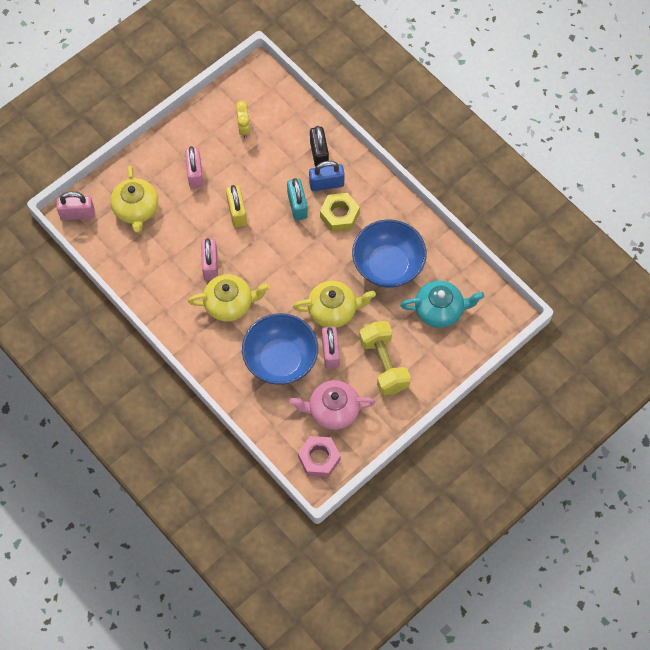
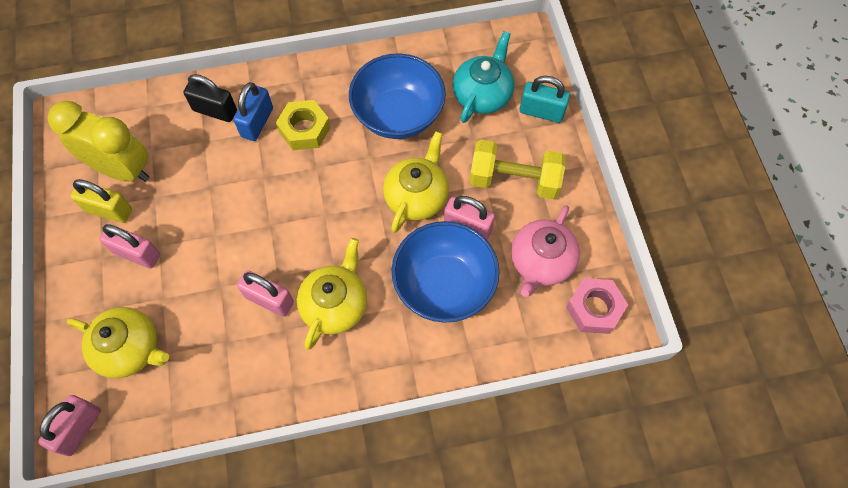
camera: 60 degrees left, 0 degrees up
(237, 212) = (222, 233): yellow padlock -> yellow padlock (109, 210)
(244, 129) = (122, 169): yellow clock -> yellow clock, size x2.02
(297, 205) = (261, 165): turquoise padlock -> turquoise padlock (541, 112)

